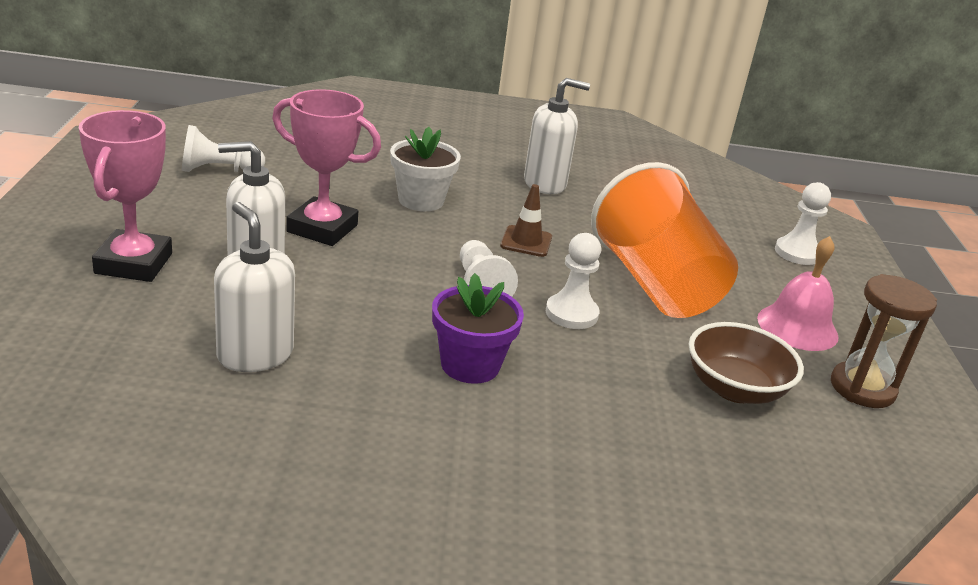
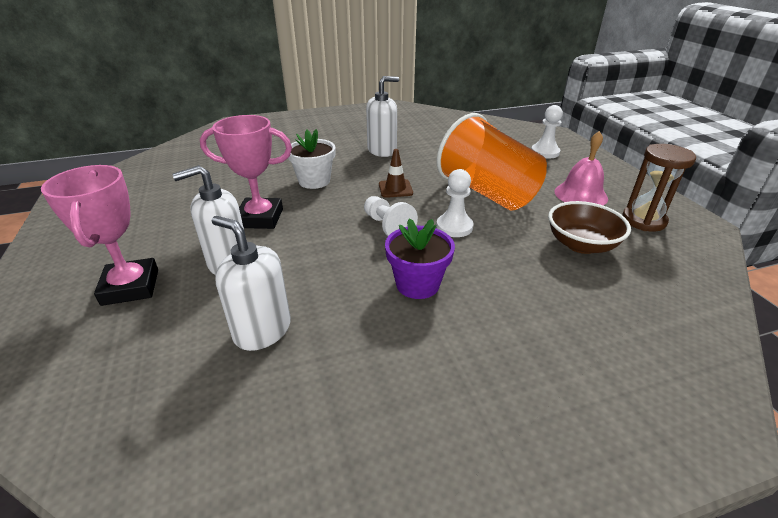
camera: 15 degrees left, 5 degrees up
(218, 170) = (165, 198): white pawn -> none

